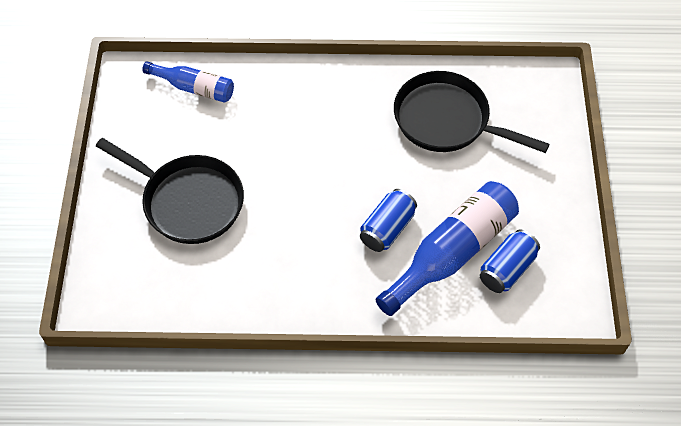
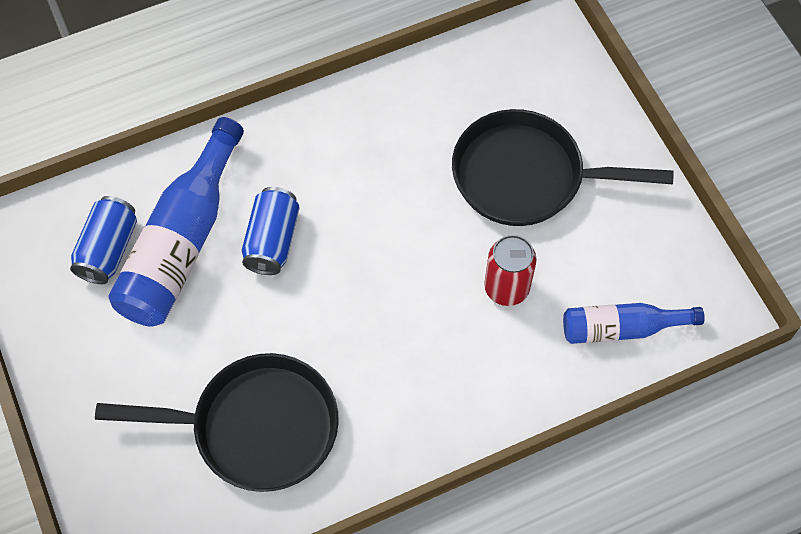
camera: 155 degrees right, 5 degrees up
(248, 137) = (506, 288): none -> red can

